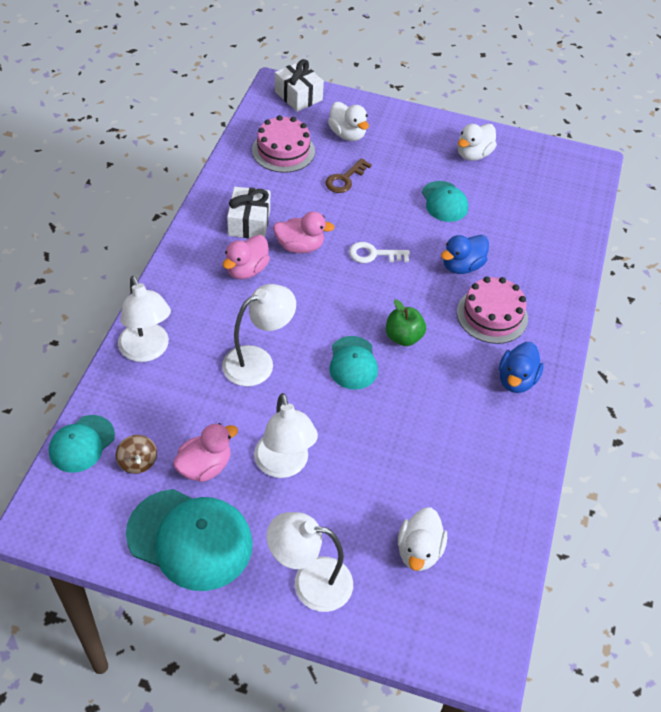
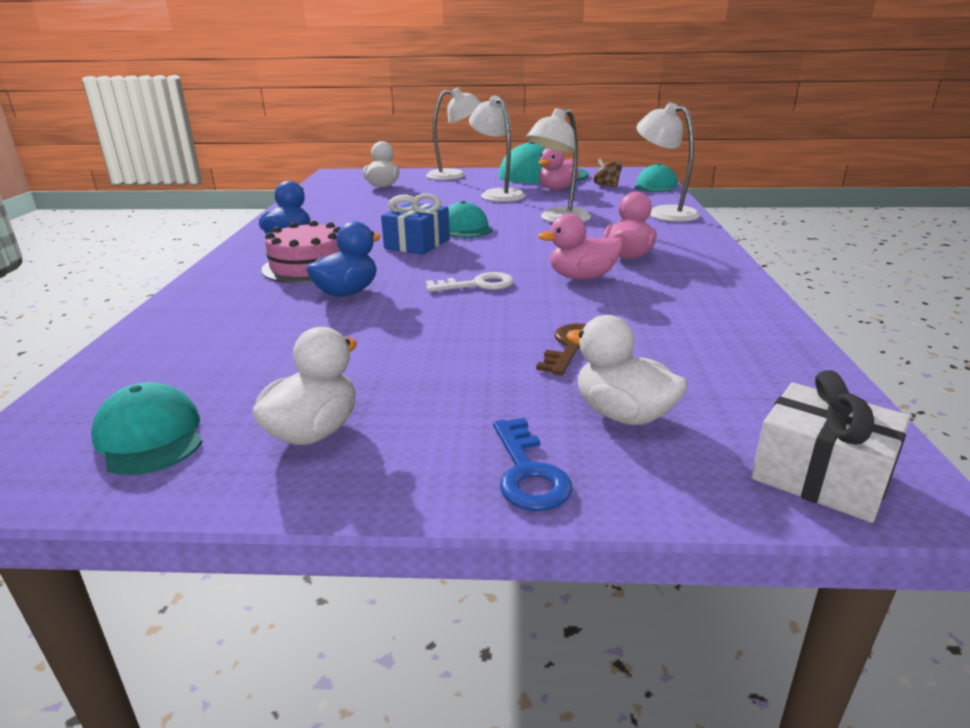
camera: 170 degrees right, 25 degrees down
(249, 222) = (670, 285): white gift -> none
(283, 150) = (720, 364): pink cake -> none
(396, 119) = (528, 472): none -> blue key
(403, 337) = (417, 244): green apple -> blue gift
(444, 202) = (378, 348): turquoise cap -> turquoise cap (150, 436)

